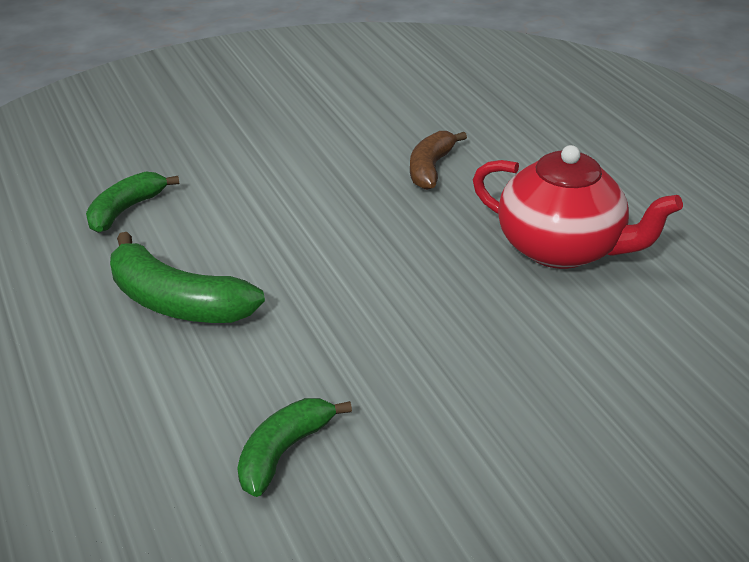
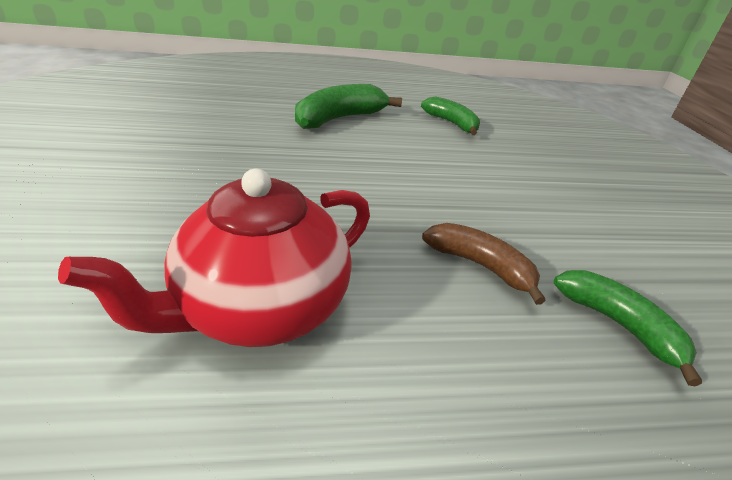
camera: 105 degrees right, 0 degrees up
(283, 452) = (180, 117): green banana -> green banana (618, 324)

